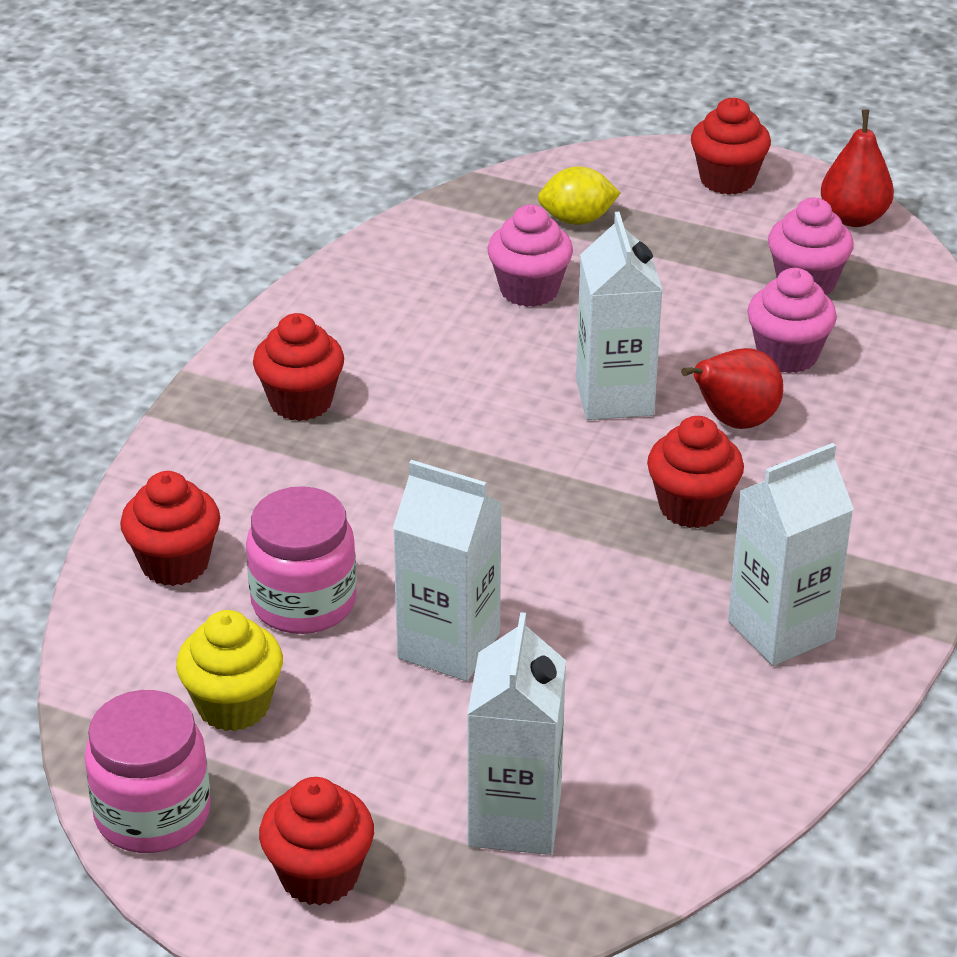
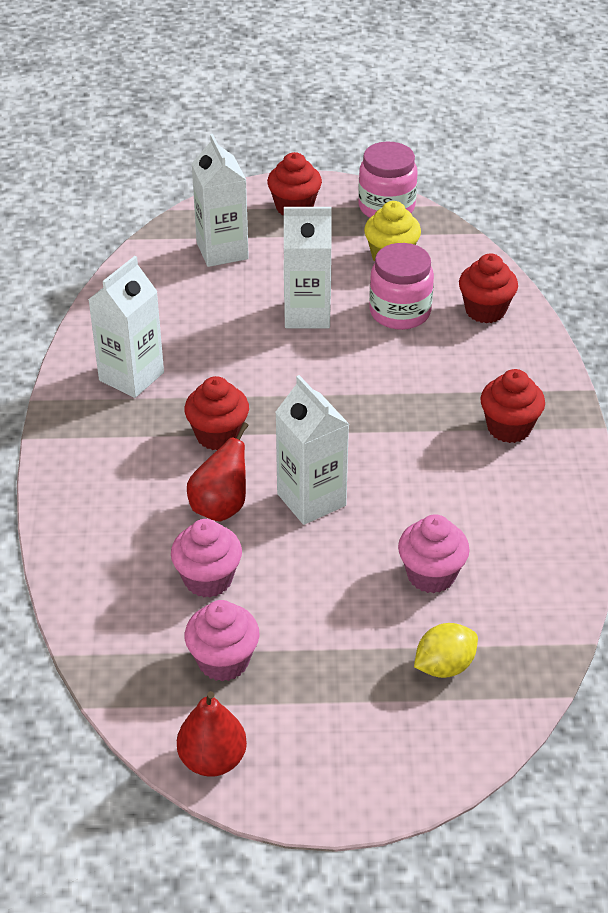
camera: 155 degrees right, 5 degrees up
(727, 180) = (346, 770): red cupcake -> none

